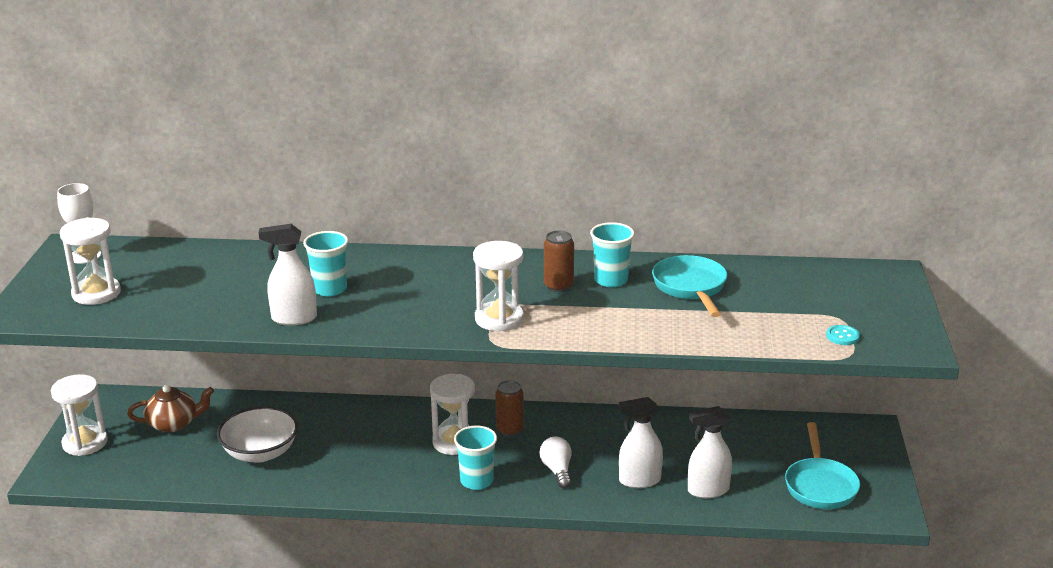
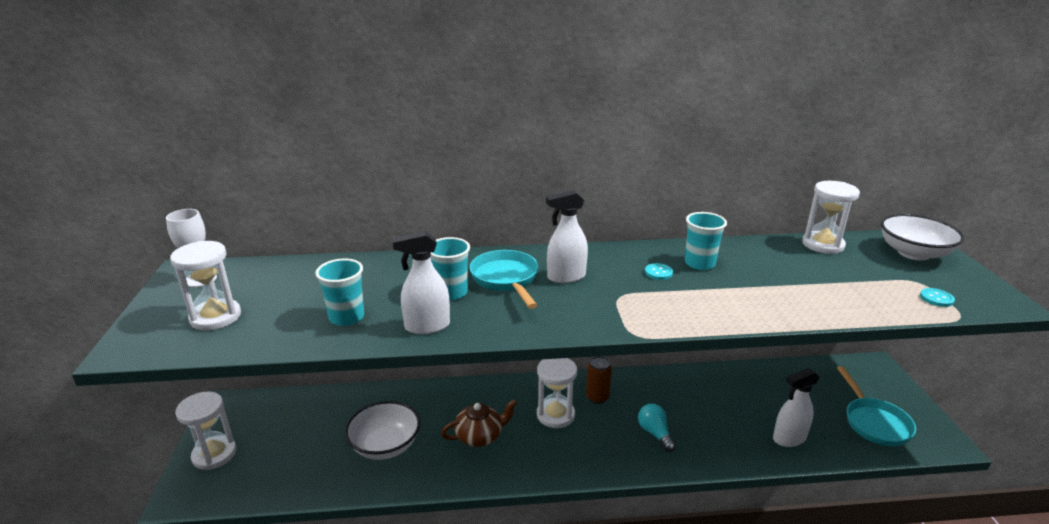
camera: 10 degrees left, 0 degrees up
(174, 423) = (298, 424): brown teapot -> brown teapot (480, 436)
(476, 481) = (590, 453): turquoise cup -> turquoise cup (346, 317)
(499, 319) = (625, 309): white hourglass -> white hourglass (823, 245)
(557, 470) = (655, 433): white light bulb -> turquoise light bulb
(558, 286) = (658, 273): brown can -> turquoise button
(639, 480) = (728, 435): white spray bottle -> white spray bottle (566, 277)
(690, 288) = (771, 265): turquoise pan -> turquoise pan (506, 279)
(868, 288) = (913, 253): none -> white bowl

